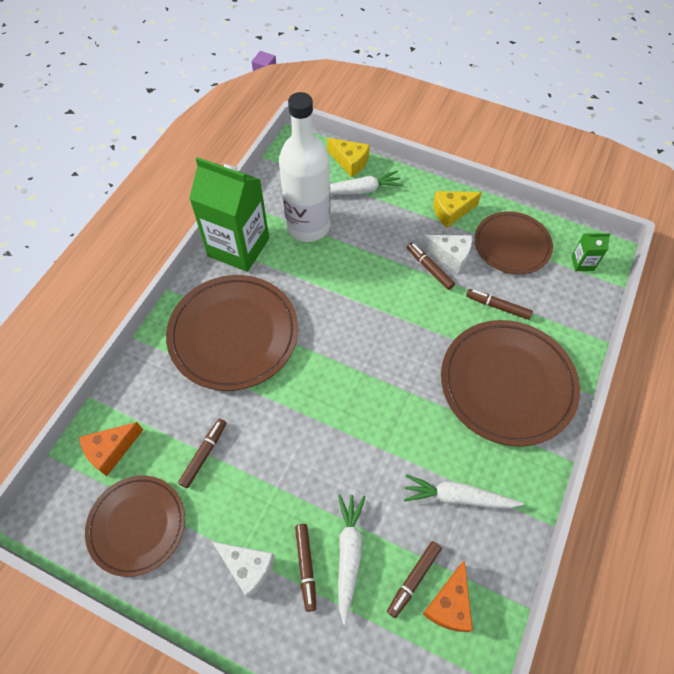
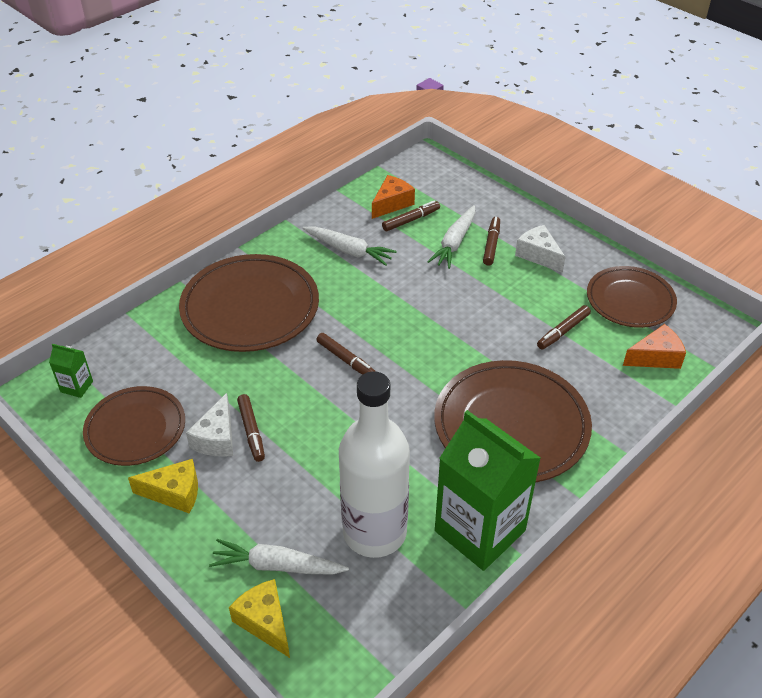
camera: 160 degrees left, 15 degrees down
(450, 256) = (217, 438): white cheese -> white cheese turned 120 degrees counterclockwise
(497, 307) = (206, 371): brown marker -> brown marker (346, 360)

